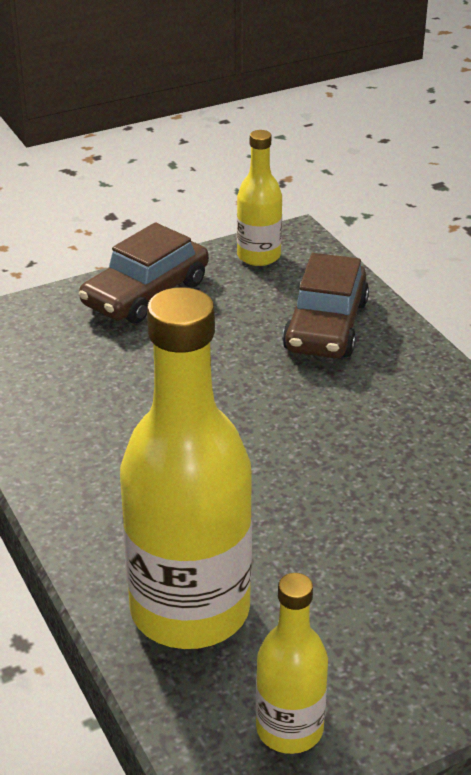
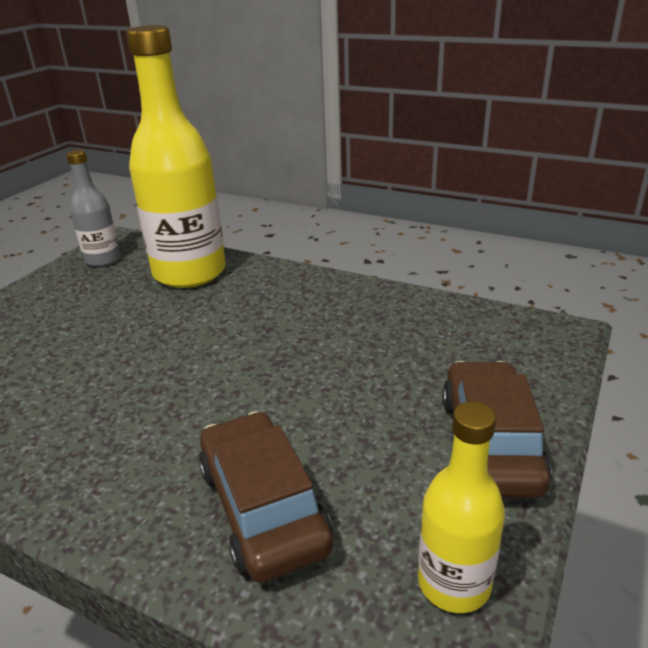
camera: 145 degrees right, 5 degrees down
(289, 729) = (103, 259): yellow bottle -> grey bottle

